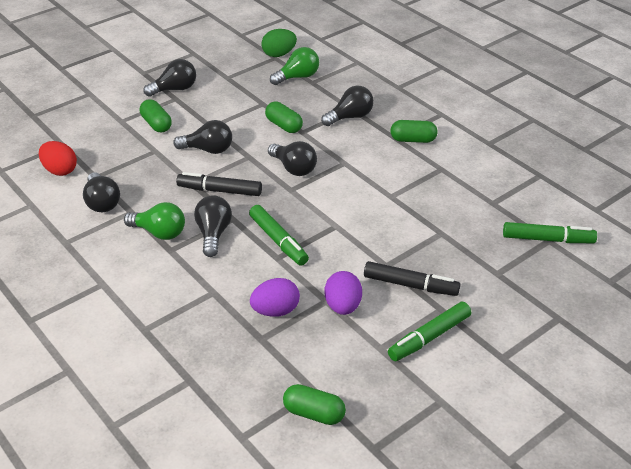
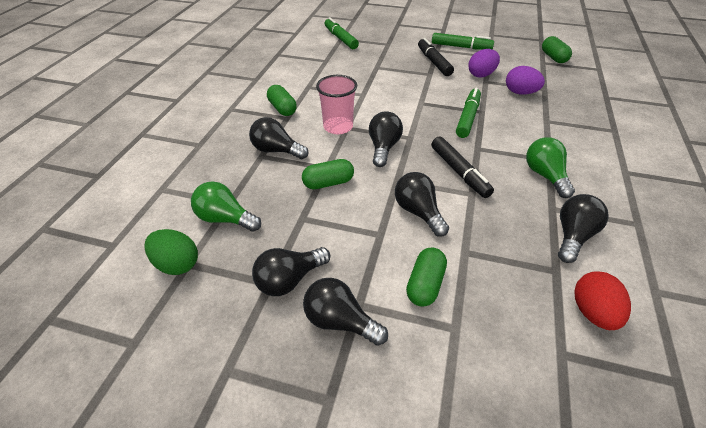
camera: 125 degrees left, 5 degrees up
(213, 234) = (504, 148): black light bulb -> black light bulb (289, 279)
(284, 126) = (328, 183): green capsule -> green capsule turned 60 degrees clockwise
(350, 158) = (338, 127): none -> pink cup

